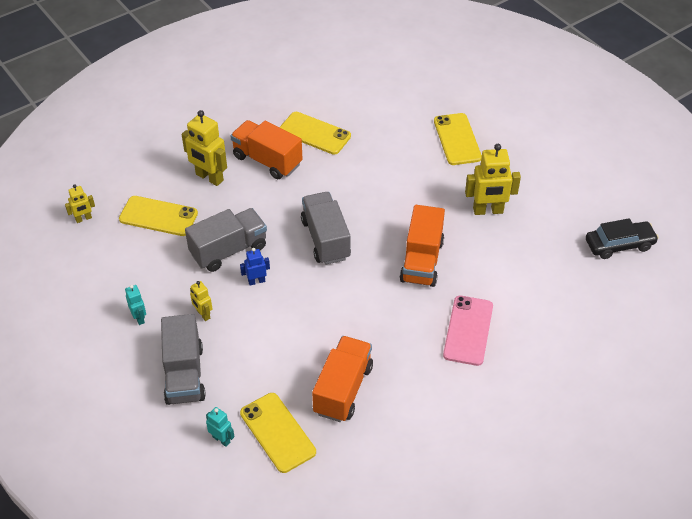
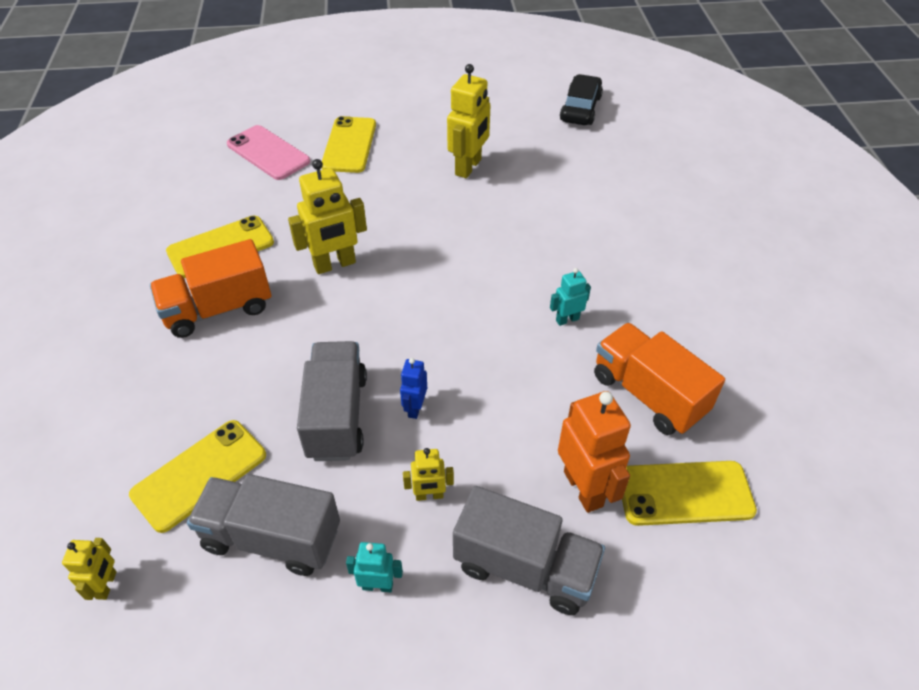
camera: 60 degrees left, 0 degrees up
(209, 177) = (186, 382): yellow robot -> yellow robot (335, 264)
(221, 439) = (667, 567): turquoise robot -> turquoise robot (567, 319)
(250, 382) = (583, 488): none -> orange robot
(325, 239) = (400, 310): grey truck -> grey truck (272, 538)
(421, 261) = (499, 244): orange truck -> none
(457, 139) = (349, 145): yellow phone -> yellow phone turned 75 degrees clockwise
(468, 330) = (622, 251): pink phone -> pink phone (268, 153)

